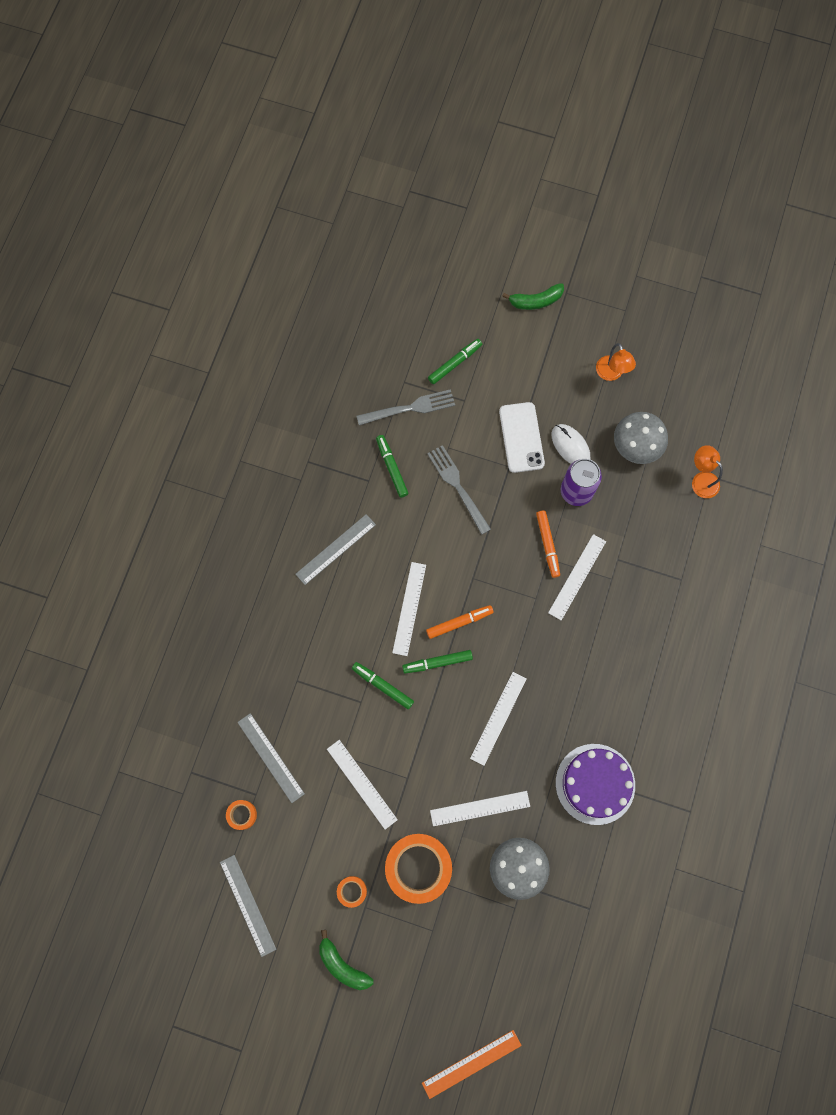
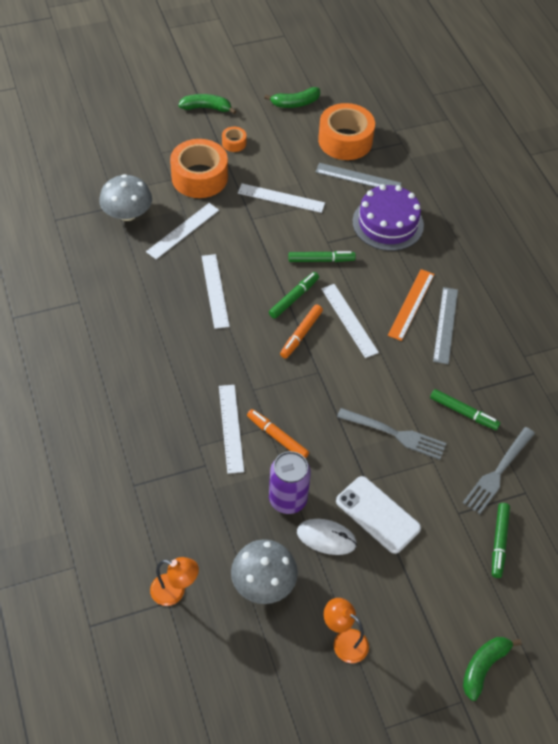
camera: 140 degrees right, 20 degrees down
(242, 815) = (345, 140): orange tape -> orange tape, size x2.25
(248, 905) = (295, 103): grey ruler -> green banana
(471, 1064) = (80, 107): orange ruler -> orange ruler (411, 304)
(595, 784) = (104, 292): purple cake -> purple cake (388, 223)

